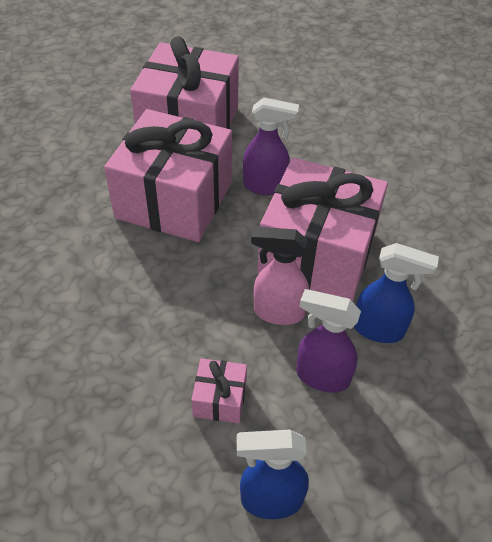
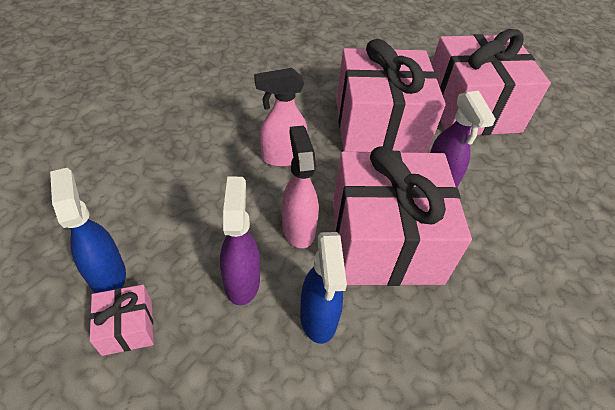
camera: 65 degrees right, 0 degrees up
(177, 295) = (282, 157): none -> pink spray bottle
(220, 399) = (193, 213): pink gift -> pink gift (127, 327)

